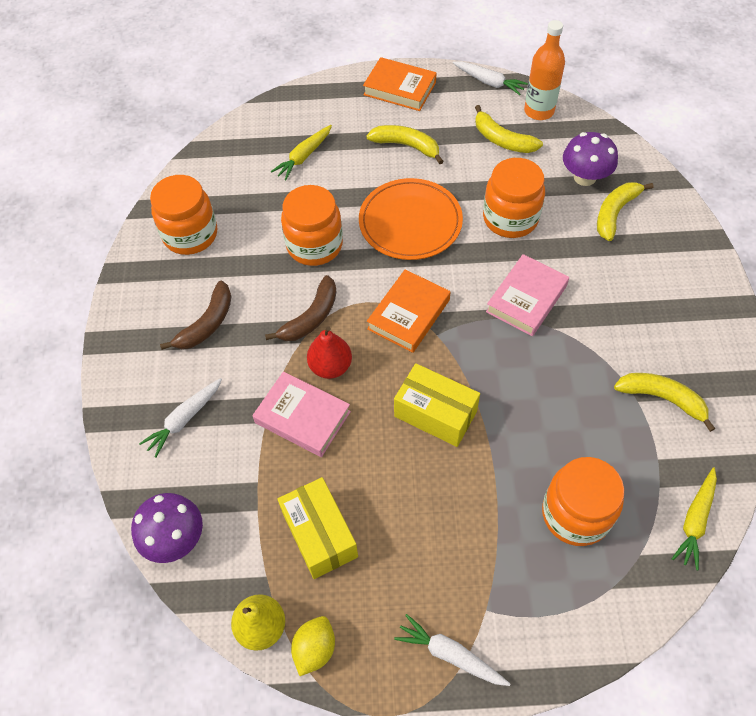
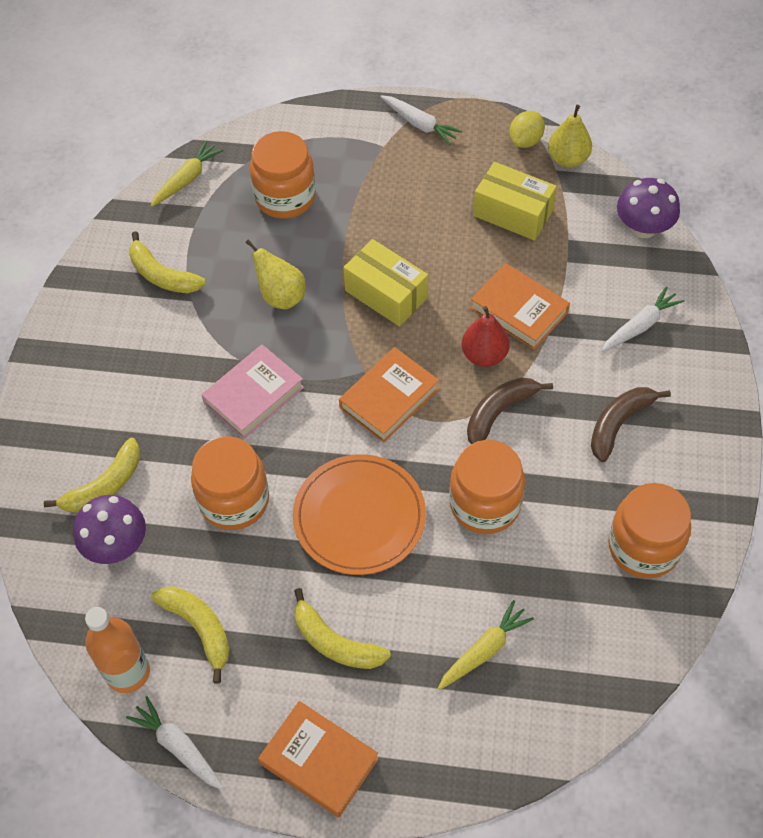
camera: 170 degrees left, 0 degrees up
(302, 417) = (519, 310): pink book -> orange book
(320, 534) = (513, 213): yellow box -> yellow box turned 45 degrees counterclockwise
(536, 395) = (281, 296): none -> yellow pear

